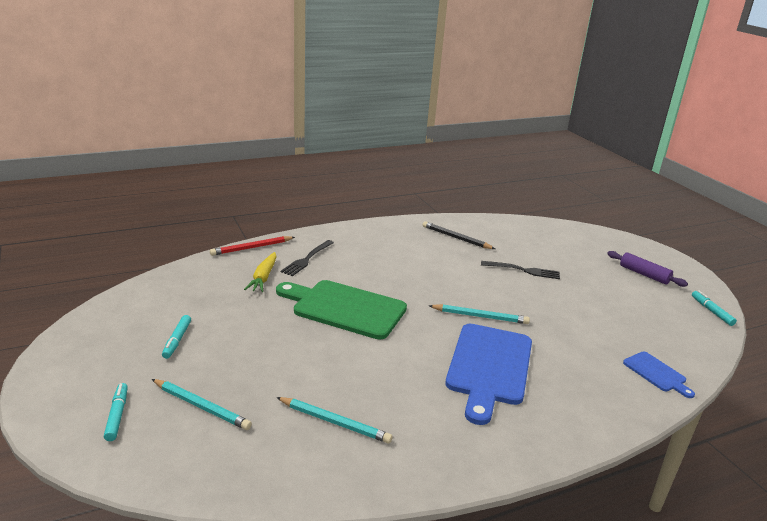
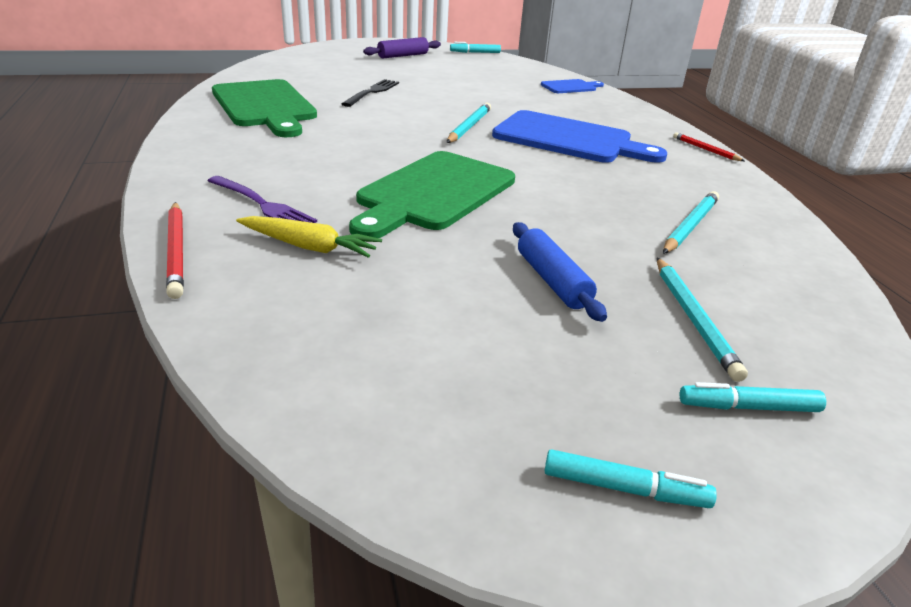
camera: 80 degrees left, 5 degrees up
(177, 340) = (513, 343): turquoise marker -> turquoise marker (624, 488)
(201, 406) = (693, 319): turquoise pencil -> turquoise pencil turned 135 degrees clockwise
(240, 354) = (552, 281): none -> blue rolling pin
(307, 259) = (262, 204): black fork -> purple fork
(456, 238) = (265, 106): black pencil -> green cutting board
(526, 458) = (705, 149): none -> red pencil

